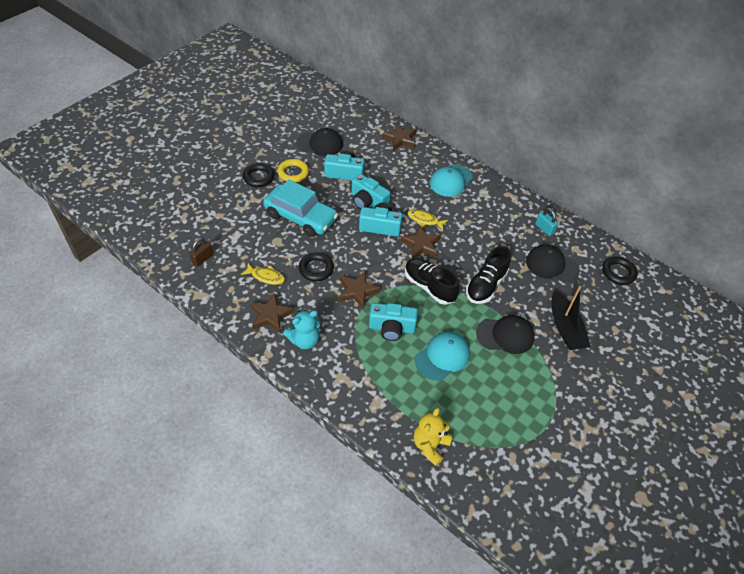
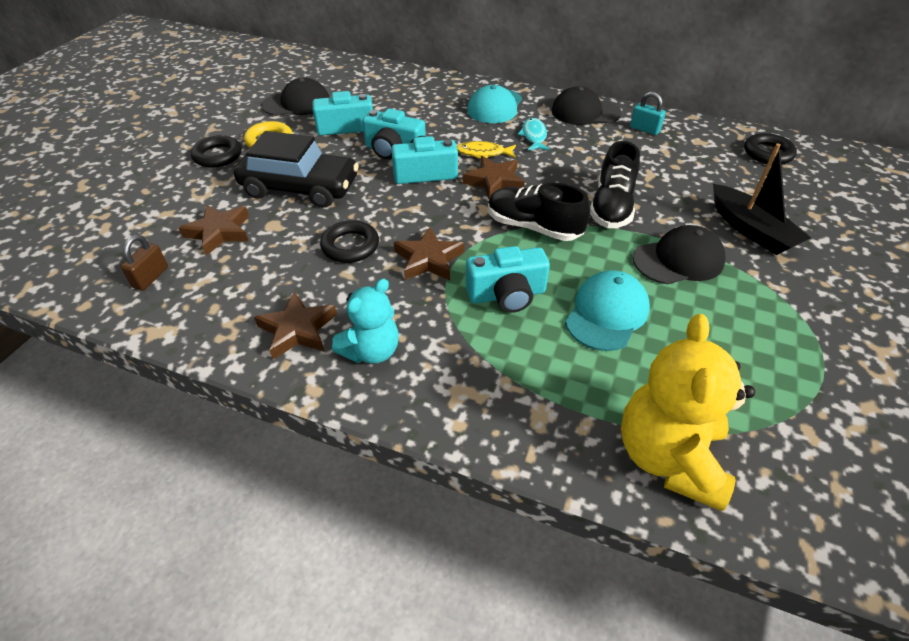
camera: 15 degrees left, 5 degrees down
(266, 276) = (270, 276): yellow fish -> none
(301, 217) = (300, 188): turquoise car -> black car
(400, 140) = (406, 80): brown star -> brown star (219, 232)
(430, 445) = (668, 457): yellow teddy bear -> yellow teddy bear, size x1.58
(464, 214) = (534, 136): none -> turquoise fish
(552, 265) = (681, 164): black cap -> black cap (585, 112)

